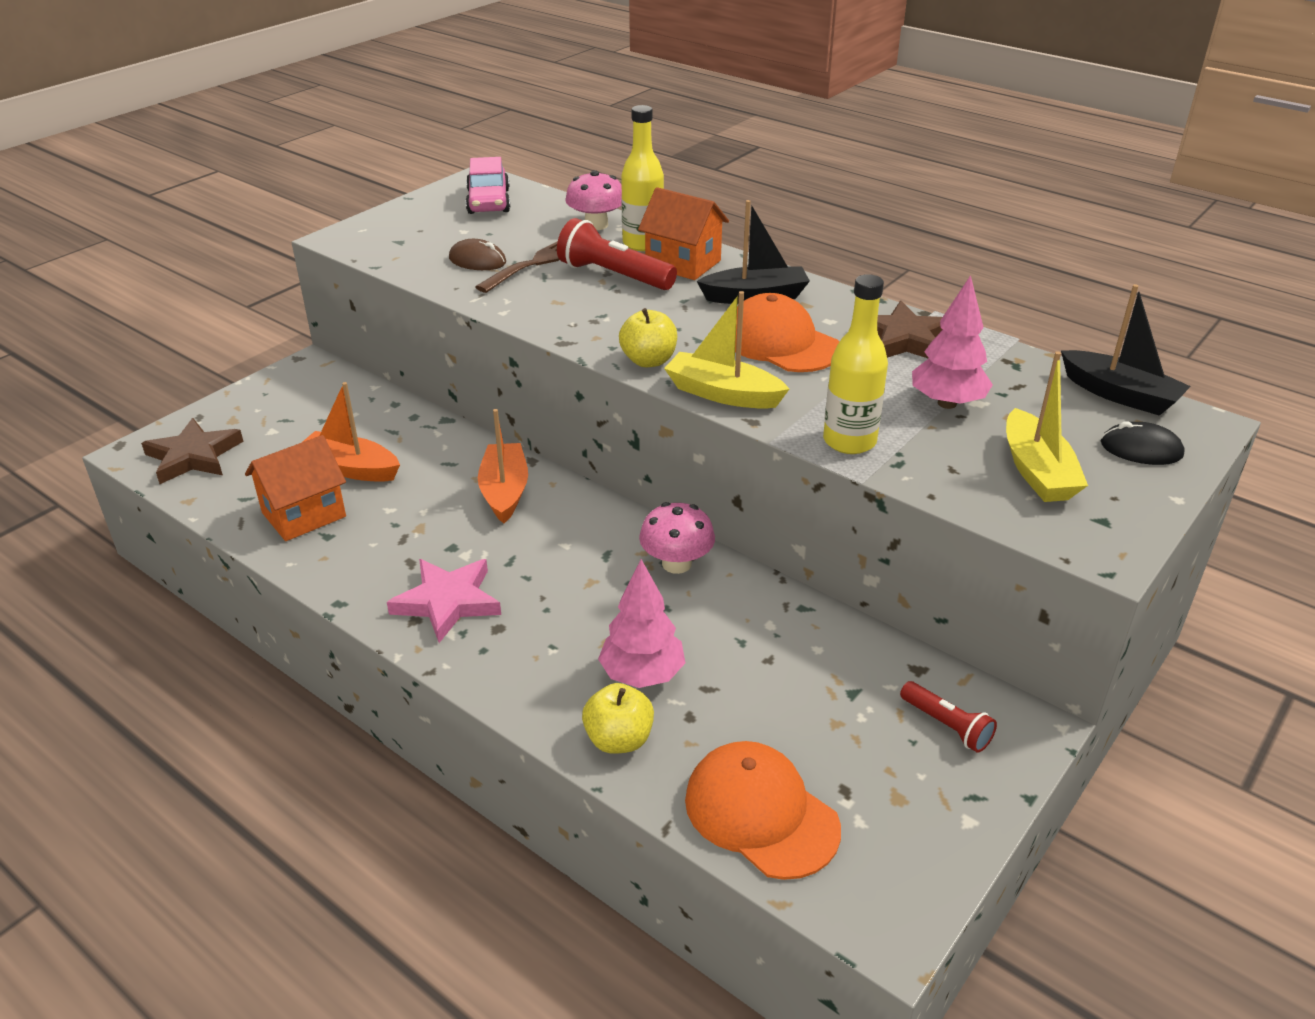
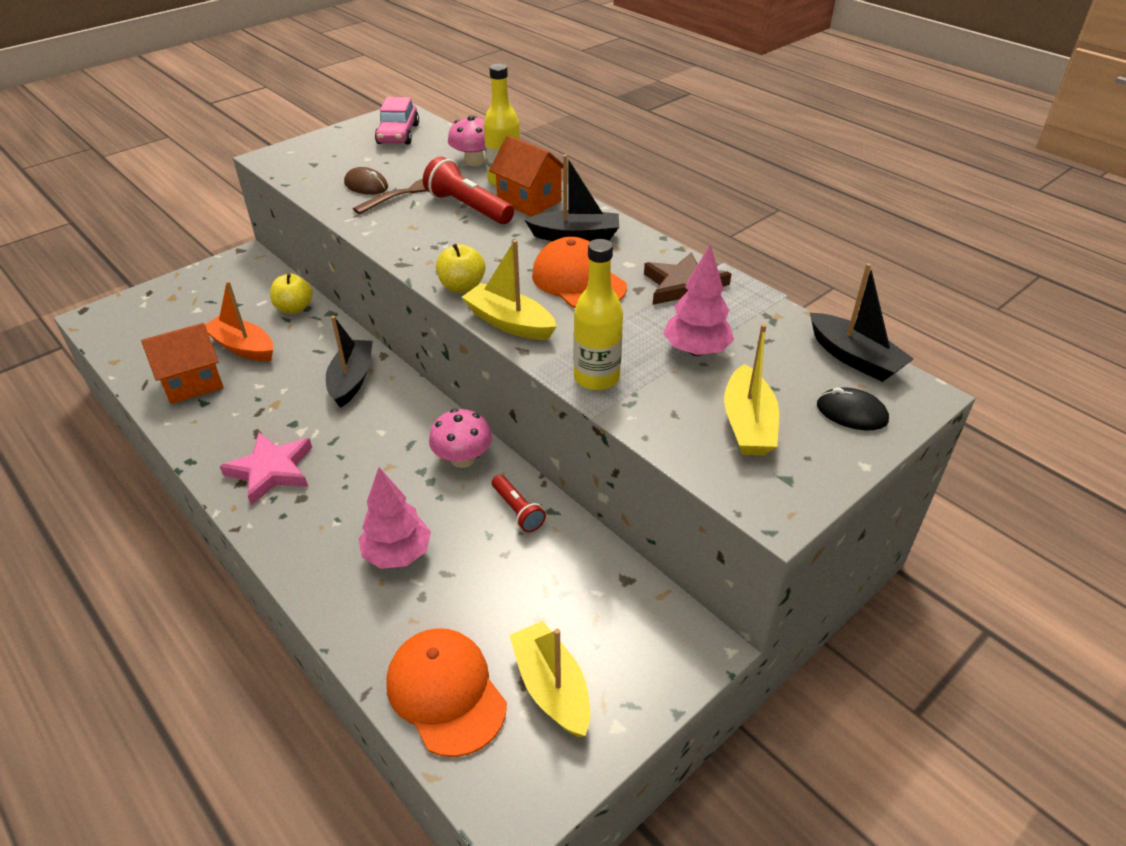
camera: 10 degrees right, 5 degrees up
(193, 456) = (132, 325): brown star -> none
(505, 491) = (351, 380): orange boat -> black boat
(619, 739) = (357, 609): yellow apple -> yellow apple (294, 308)
(880, 791) = (552, 687): none -> yellow boat
(947, 726) = (631, 635): red flashlight -> red flashlight (517, 510)

